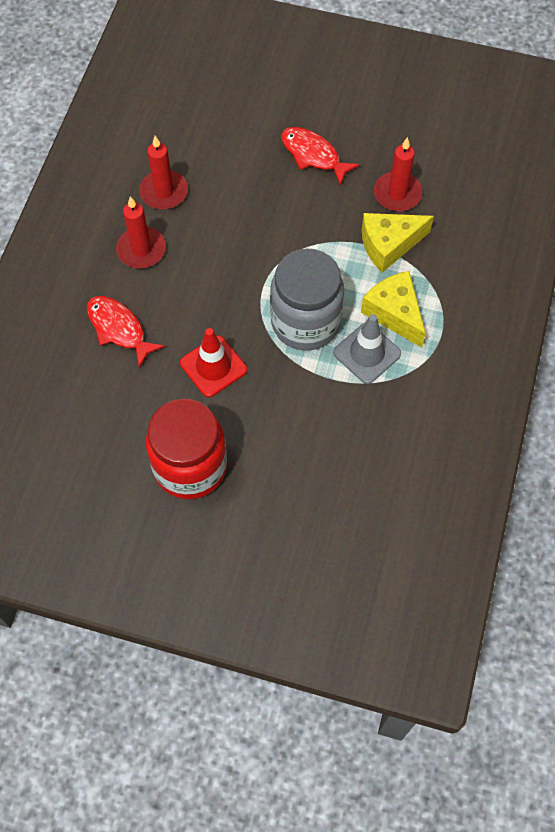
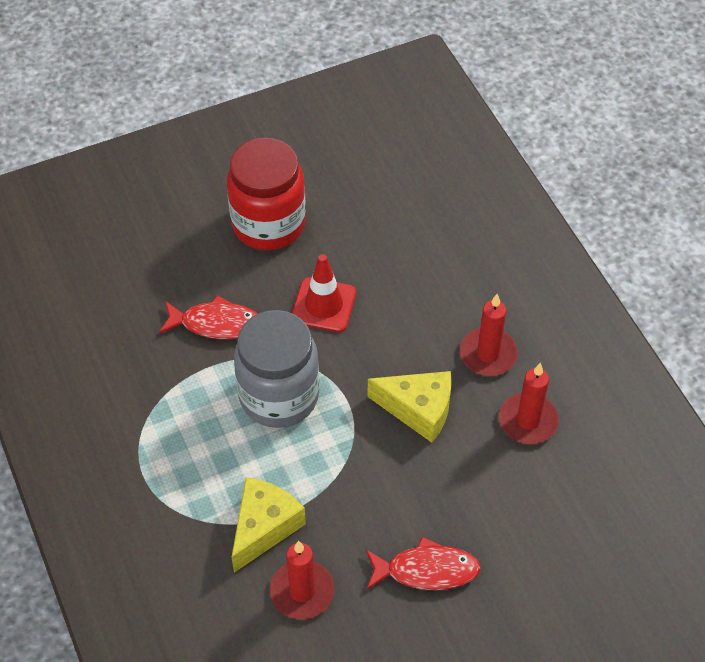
camera: 140 degrees right, 10 degrees down
(119, 329) = (433, 279): red fish -> red fish (216, 324)
(367, 353) = (199, 408): grey traffic cone -> none
(394, 313) = (203, 462): yellow cheese -> yellow cheese (418, 410)

